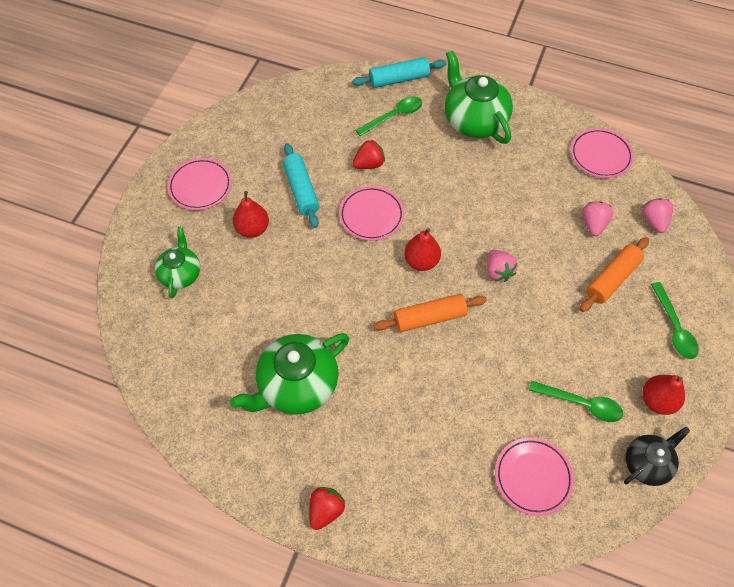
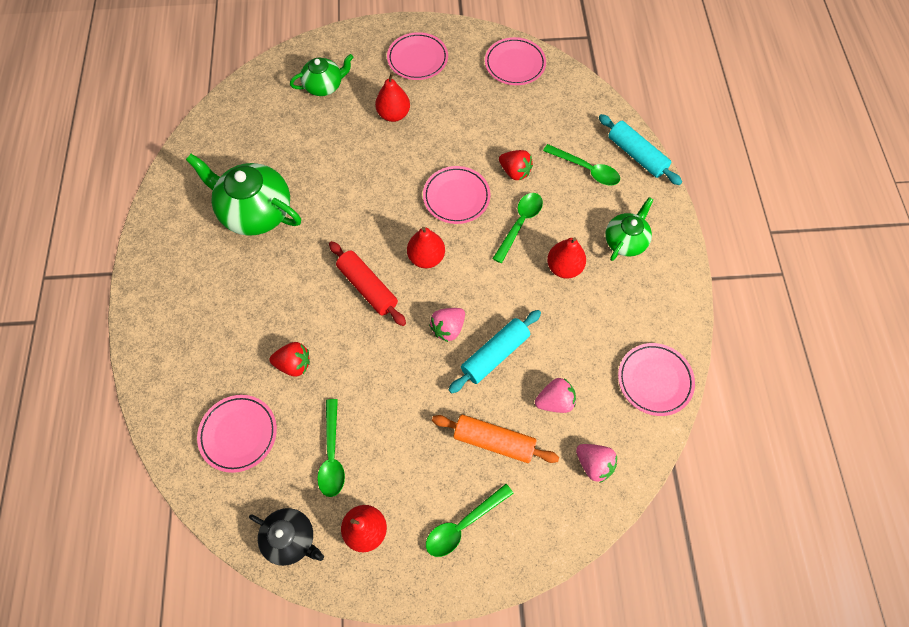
camera: 65 degrees right, 5 degrees up
(256, 118) = (515, 64): none -> pink plate
(301, 190) = (454, 132): turquoise rolling pin -> turquoise rolling pin (495, 354)
(326, 510) = (152, 279): red strawberry -> red strawberry (294, 364)
(422, 182) = (520, 224): none -> green spoon
(429, 317) = (368, 287): orange rolling pin -> red rolling pin
(474, 120) = (625, 241): green teapot -> green teapot, size x0.59
(478, 169) = (564, 267): none -> red pear
(653, 221) = (594, 464): pink strawberry -> pink strawberry turned 75 degrees clockwise

